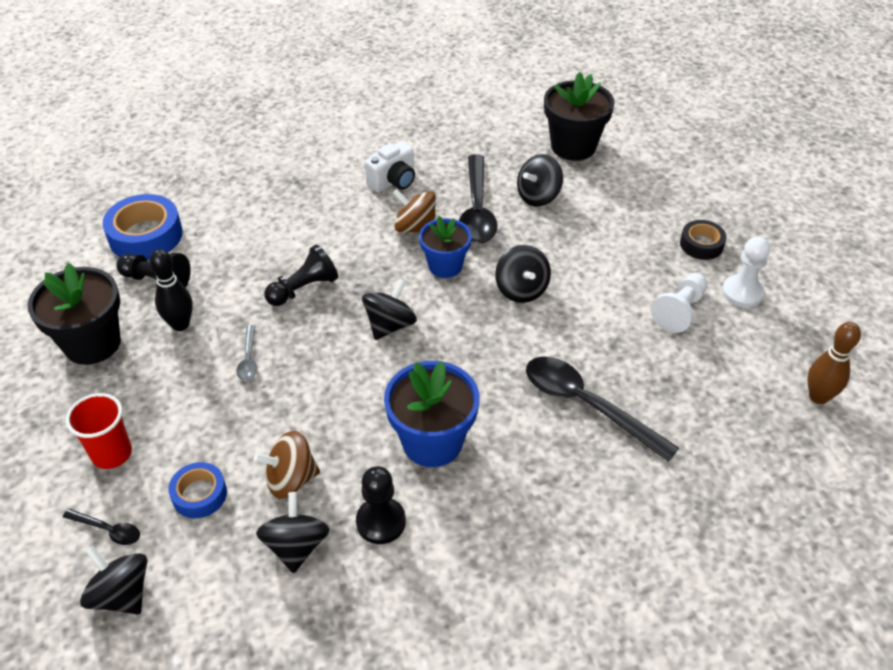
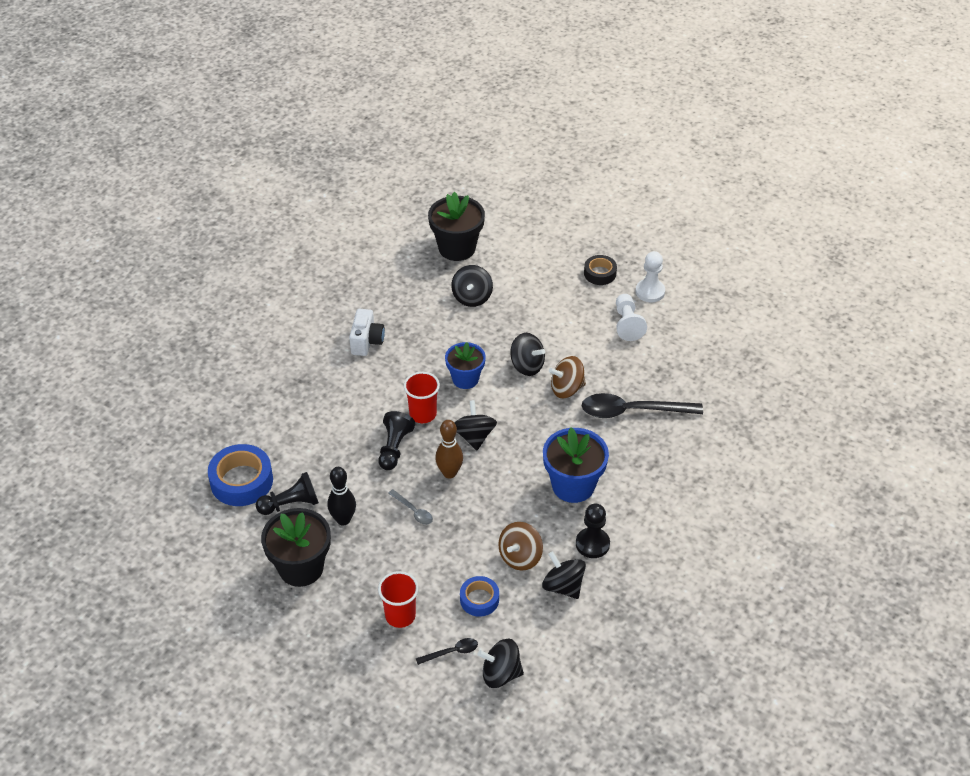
camera: 40 degrees left, 0 degrees up
(366, 274) = (423, 414): none -> red cup
(415, 228) = (418, 365): brown spinning top -> brown spinning top (567, 389)
(477, 210) = (443, 329): black spoon -> none
(818, 397) = (741, 331): brown bowling pin -> brown bowling pin (449, 473)

